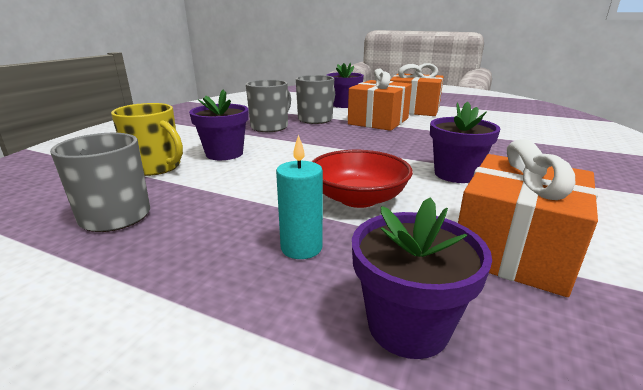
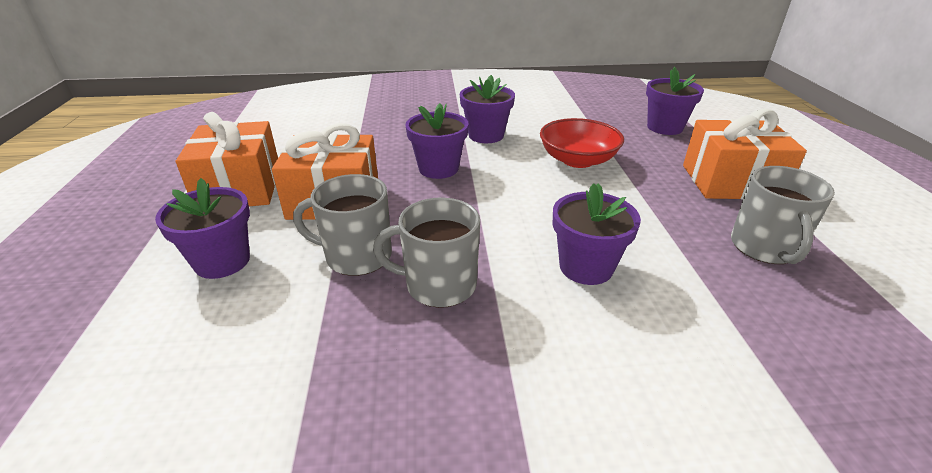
camera: 120 degrees left, 10 degrees up
(156, 167) = (686, 296): yellow mug -> none
(301, 247) = (660, 161): turquoise candle -> none
(396, 146) = (438, 169): none -> purple flower pot
(514, 249) = (573, 114): orange gift -> orange gift (730, 182)

